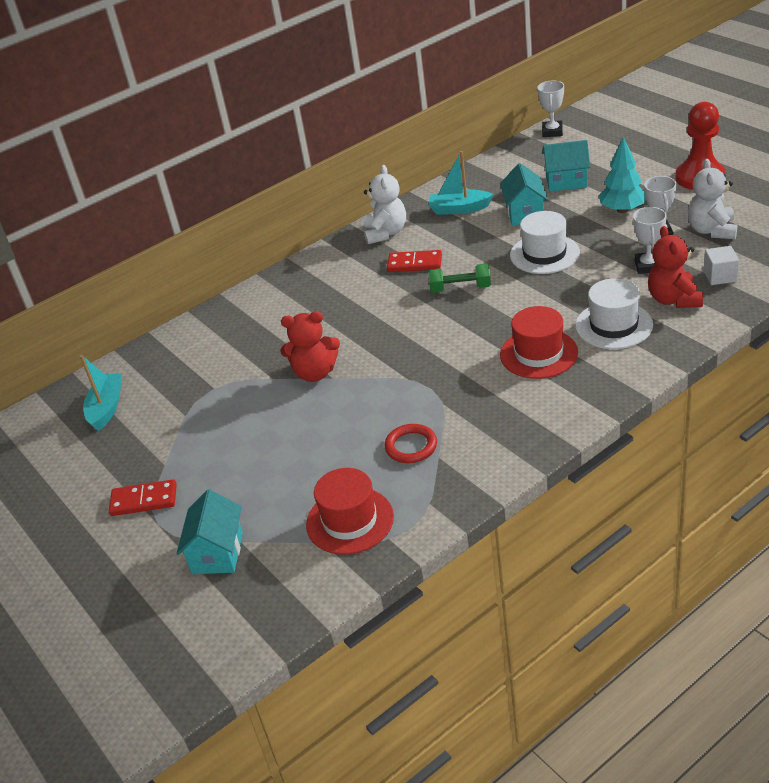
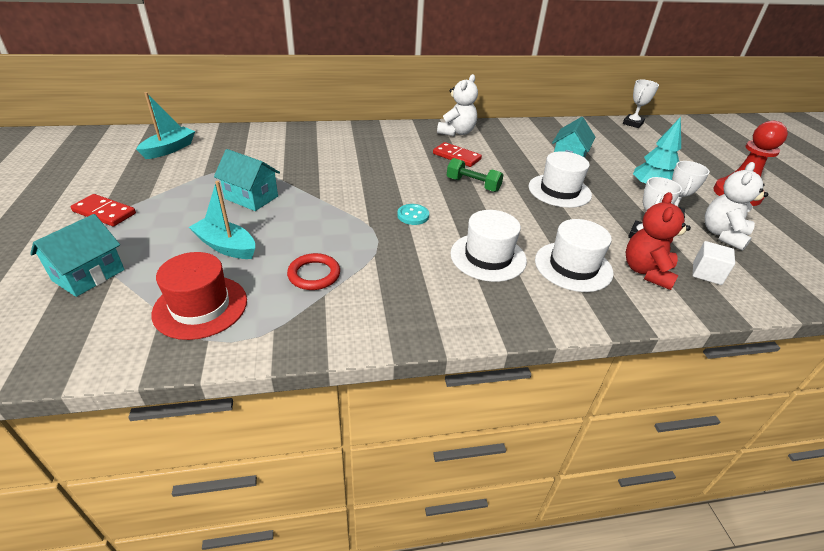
camera: 20 degrees right, 0 degrees up
(315, 373) = (312, 190): red teddy bear -> none
(437, 349) = (413, 215): none -> turquoise button
(459, 209) = (521, 139): turquoise boat -> turquoise boat (226, 246)
(538, 353) = (488, 257): red hat -> white hat
(566, 181) = (618, 154): turquoise house -> turquoise house (251, 197)

